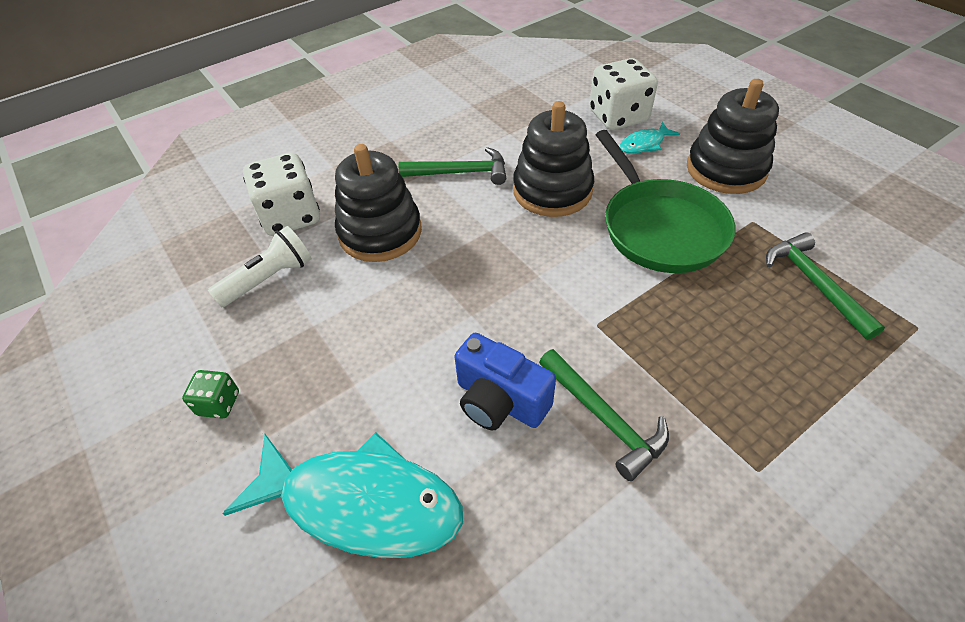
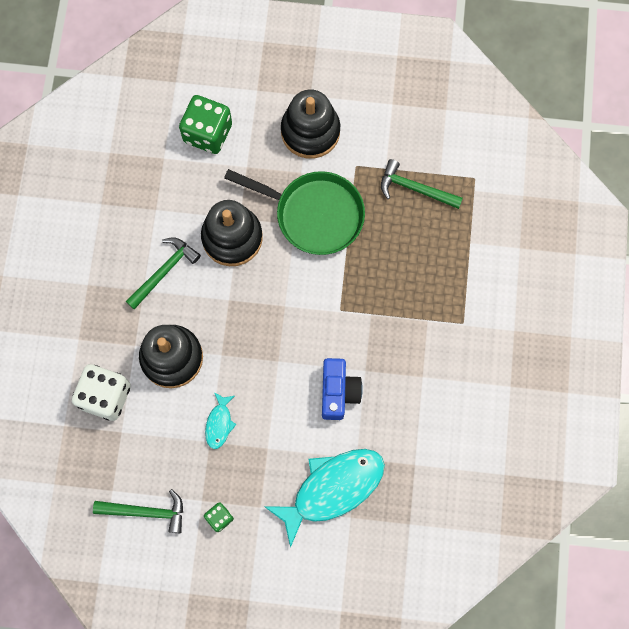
camera: 50 degrees left, 25 degrees up
(269, 279) = (151, 442): white flashlight -> none
(499, 401) = (338, 392): blue camera -> blue camera turned 75 degrees counterclockwise
(604, 419) = (388, 357): green hammer -> green hammer (146, 512)
(618, 117) = (208, 133): white dice -> green dice
(644, 144) = (246, 147): turquoise fish -> turquoise fish (219, 423)

